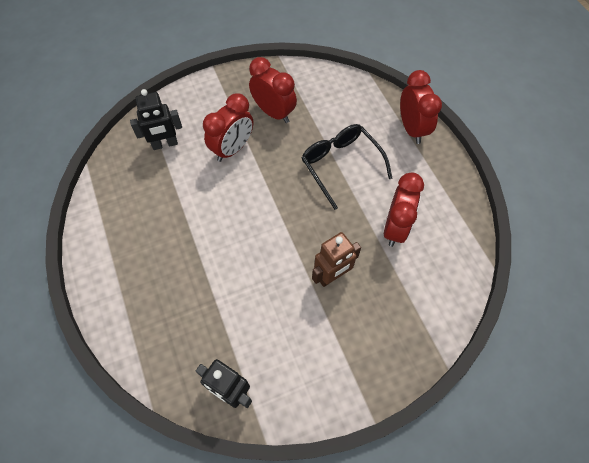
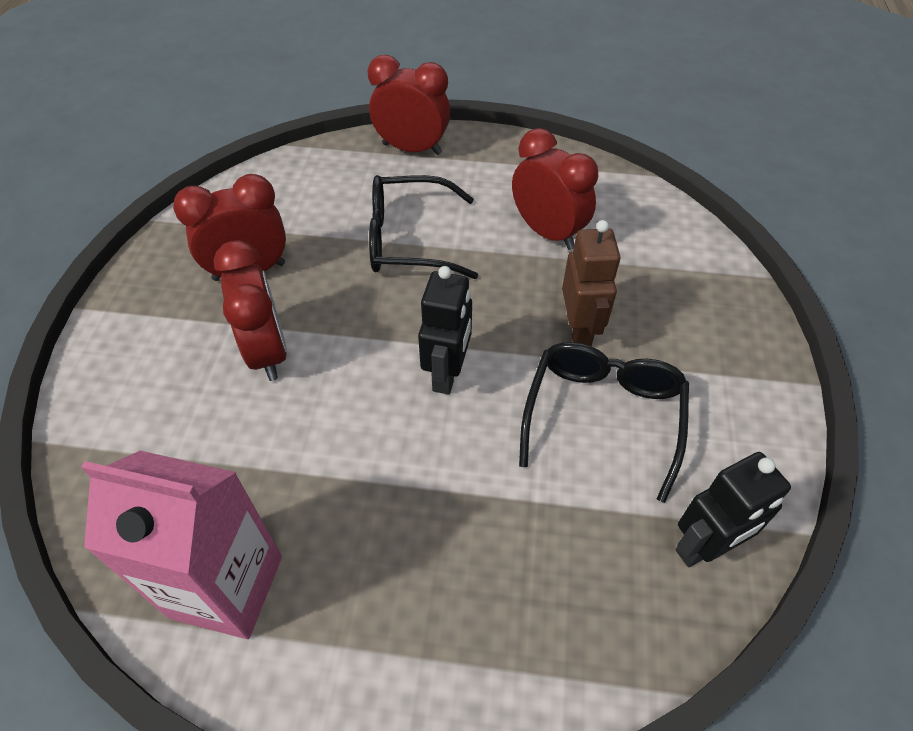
camera: 60 degrees left, 10 degrees down
(117, 205) = (227, 586): none -> pink carton
(165, 144) = (166, 447): black robot -> black robot (447, 374)
(281, 312) = (602, 417): none -> black glasses

